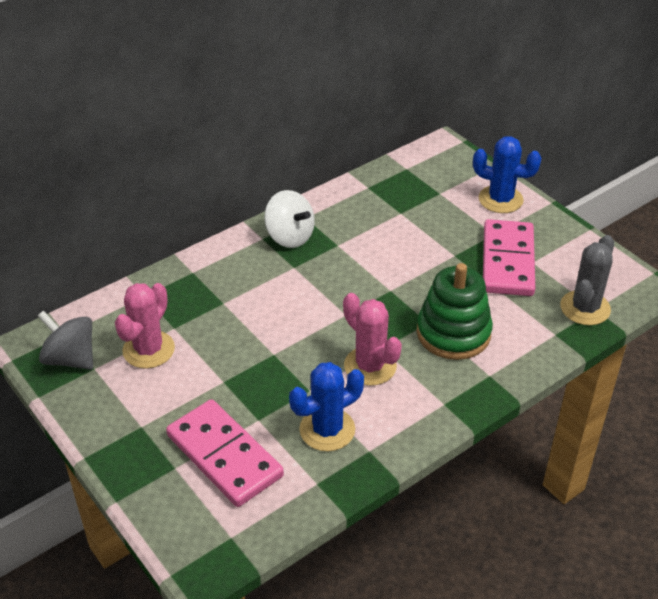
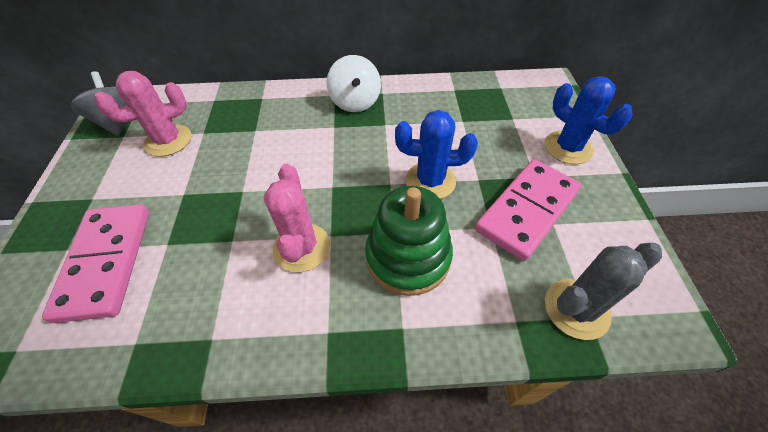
camera: 35 degrees right, 10 degrees up
(327, 430) = (202, 290): blue cactus -> blue cactus (430, 181)

